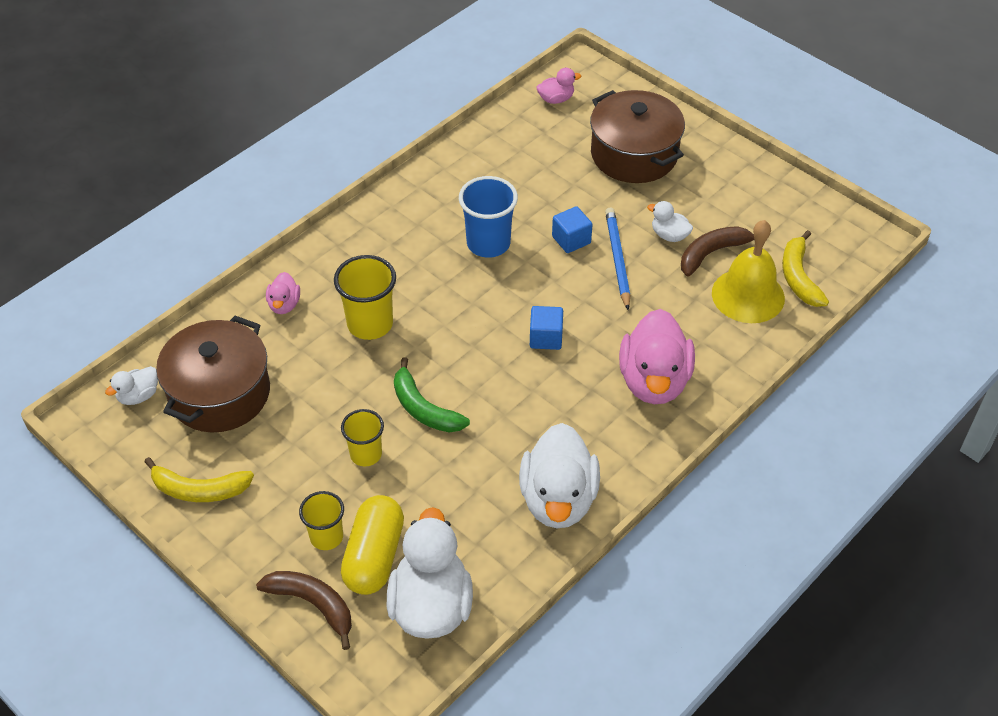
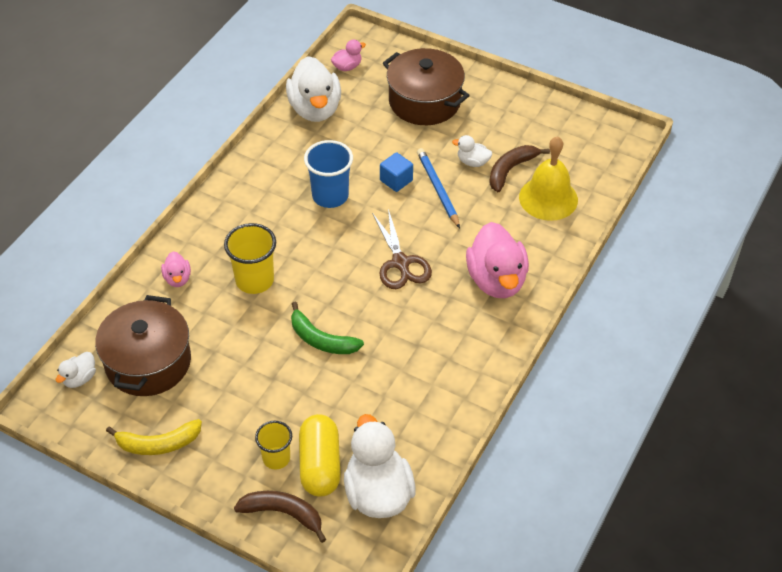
camera: 15 degrees left, 0 degrees up
(366, 454) = (286, 386): yellow cup -> none
(546, 338) = (401, 263): blue cube -> brown scissors
(558, 499) = (451, 388): white duck -> white duck (315, 109)
(799, 277) = (583, 176): yellow banana -> none

